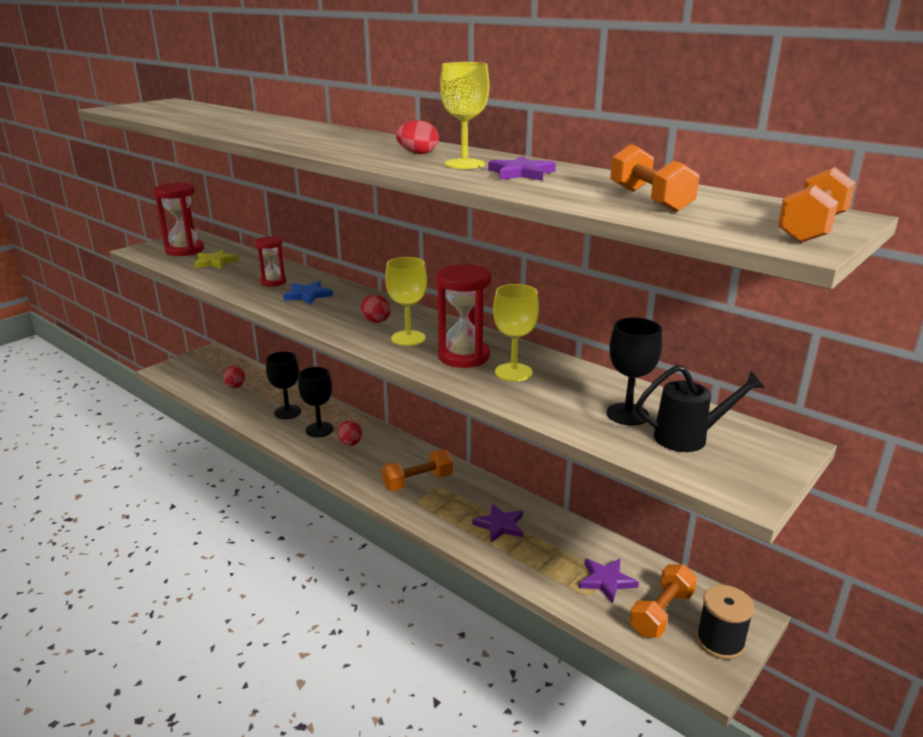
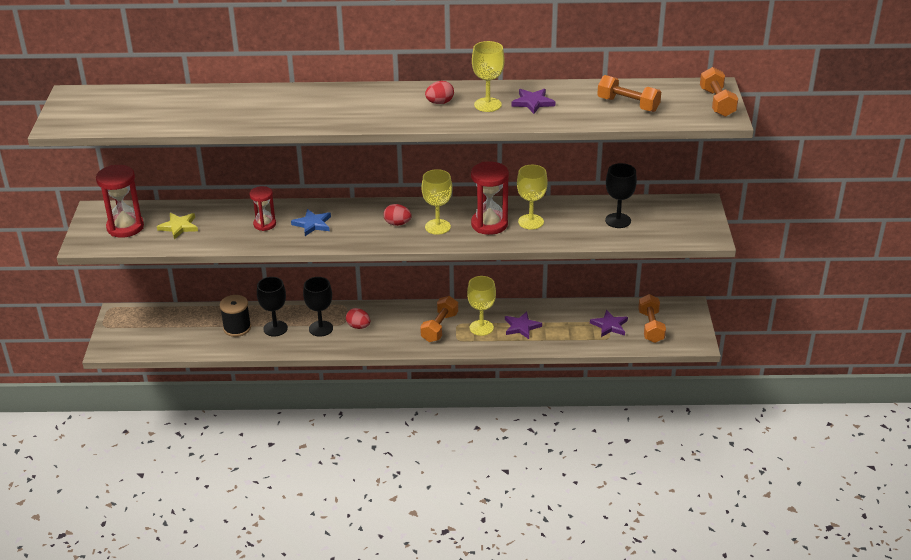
camera: 40 degrees left, 10 degrees up
(235, 385) = (196, 330): red egg -> none
(457, 503) = (481, 328): none -> yellow goblet
(688, 437) = (658, 220): black watering can -> none
(720, 641) = (688, 325): black spool -> black spool (237, 328)

